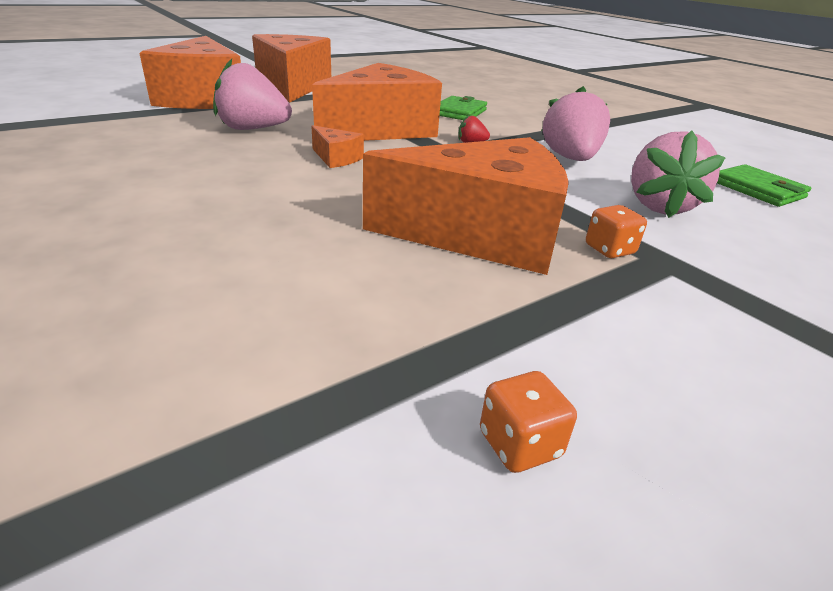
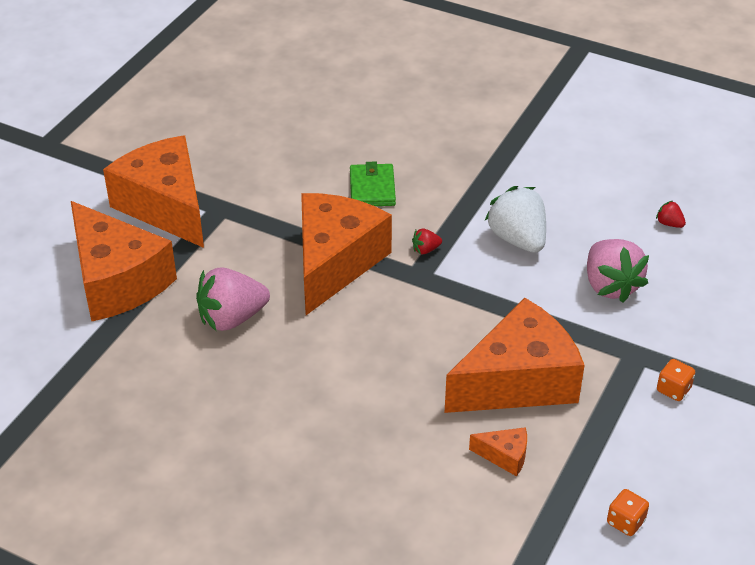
camera: 25 degrees left, 10 degrees up
(336, 158) = (346, 332): orange cheese -> orange cheese (505, 456)
(570, 158) = (517, 239): pink strawberry -> white strawberry
(609, 249) = (601, 358): orange dice -> orange dice (673, 389)
(758, 190) = (669, 223): green wallet -> red strawberry

